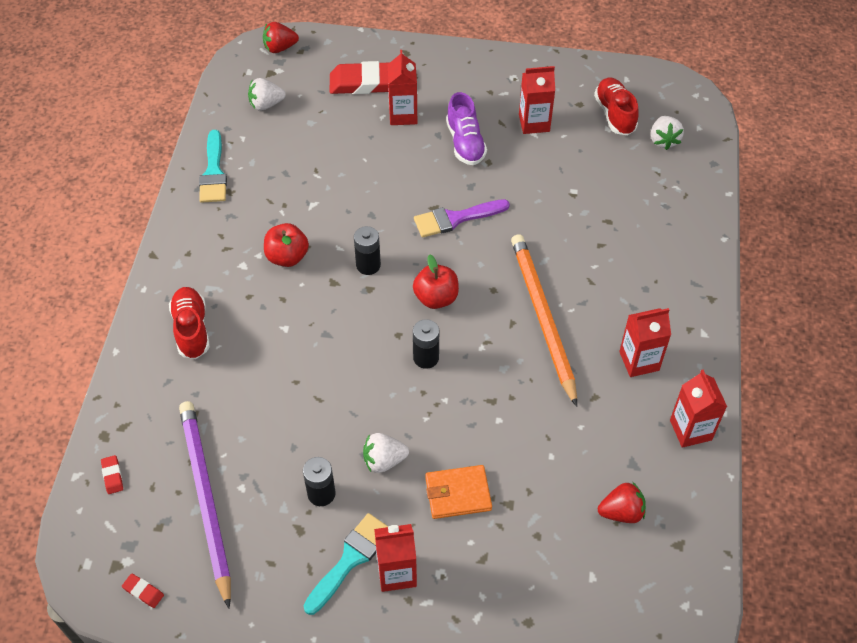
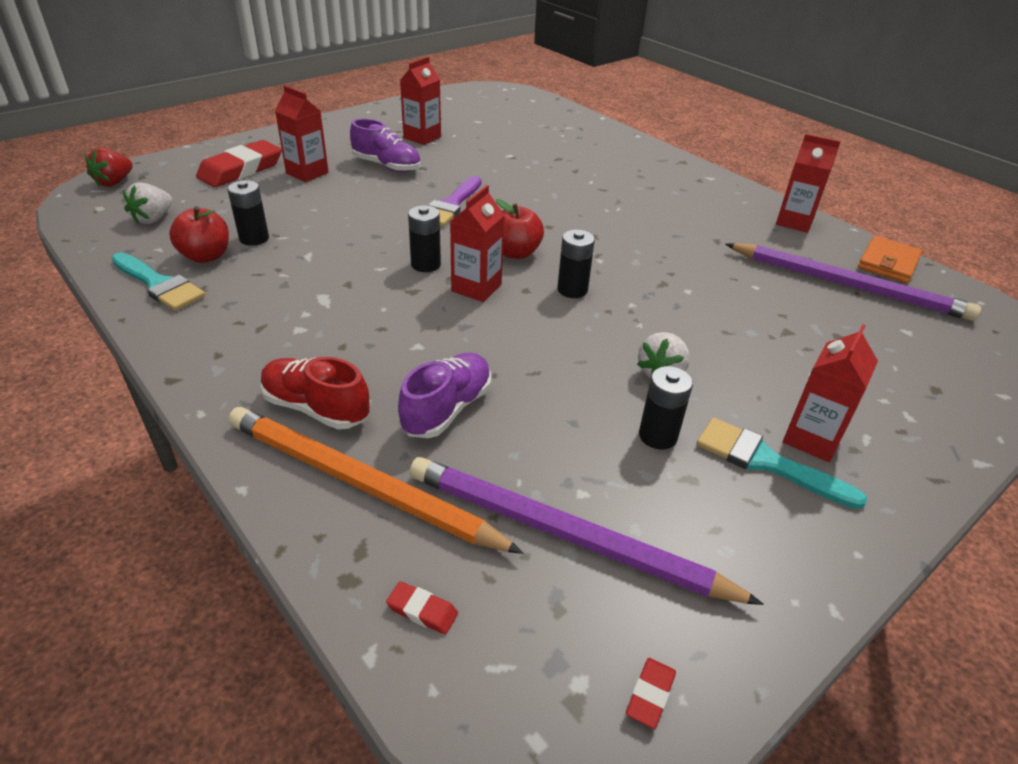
camera: 50 degrees left, 15 degrees down
(143, 592) = (650, 695): red eraser -> red eraser turned 45 degrees counterclockwise
(246, 383) = (447, 409): none -> purple shoe
(287, 257) = (338, 299): red apple -> red apple (206, 256)
(300, 165) = (254, 238): none -> black battery
(350, 559) = (766, 462): turquoise brush -> turquoise brush turned 45 degrees counterclockwise
(458, 494) = (748, 352): orange wallet -> orange wallet (888, 263)
(542, 317) = (608, 222): orange pencil -> orange pencil (360, 483)
(615, 114) = (470, 113): red shoe -> none
(621, 512) = (848, 285): red strawberry -> purple pencil
(639, 361) = (704, 209): red carton -> red carton (476, 288)
(663, 140) = (522, 112): white strawberry -> none

